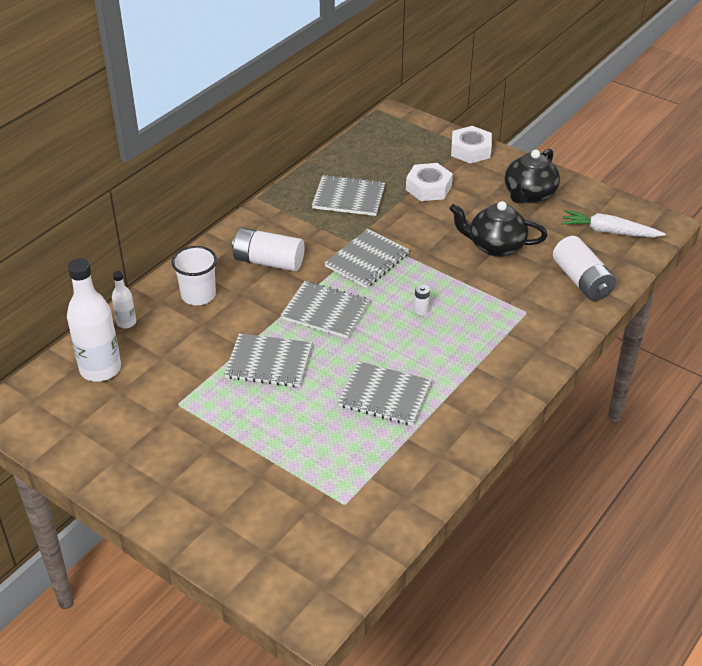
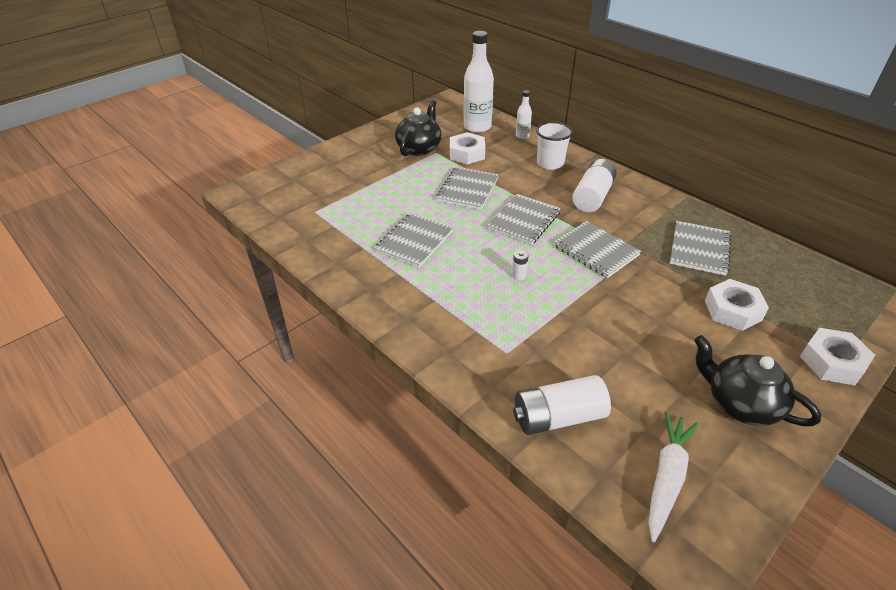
camera: 100 degrees right, 0 degrees up
(179, 372) = (467, 154): none -> white nut
(495, 246) = (624, 348): black teapot -> black teapot (419, 148)

